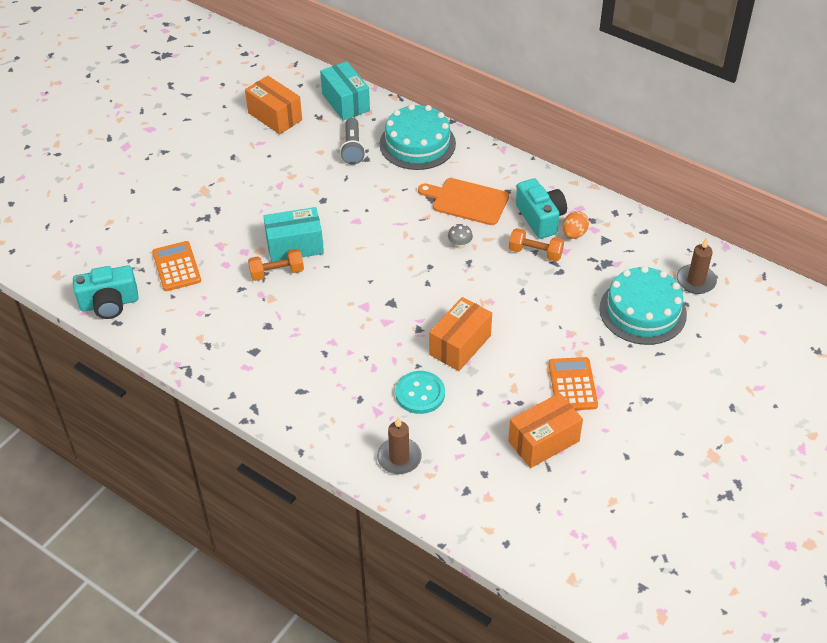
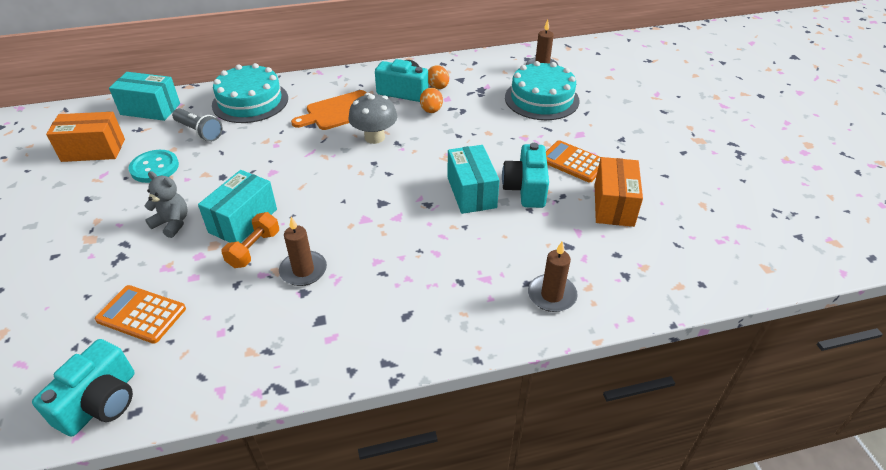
camera: 50 degrees left, 5 degrees down
(256, 215) = (172, 223): none -> grey teddy bear
(285, 311) = (303, 270): none -> brown candle
(420, 393) = (495, 242): turquoise button -> turquoise button (154, 168)
(459, 244) = (374, 137): grey mushroom -> grey mushroom, size x1.97
(460, 345) = (471, 192): orange box -> turquoise box
(502, 375) = (526, 189): none -> turquoise camera
(535, 253) = (431, 110): orange dumbbell -> orange egg

